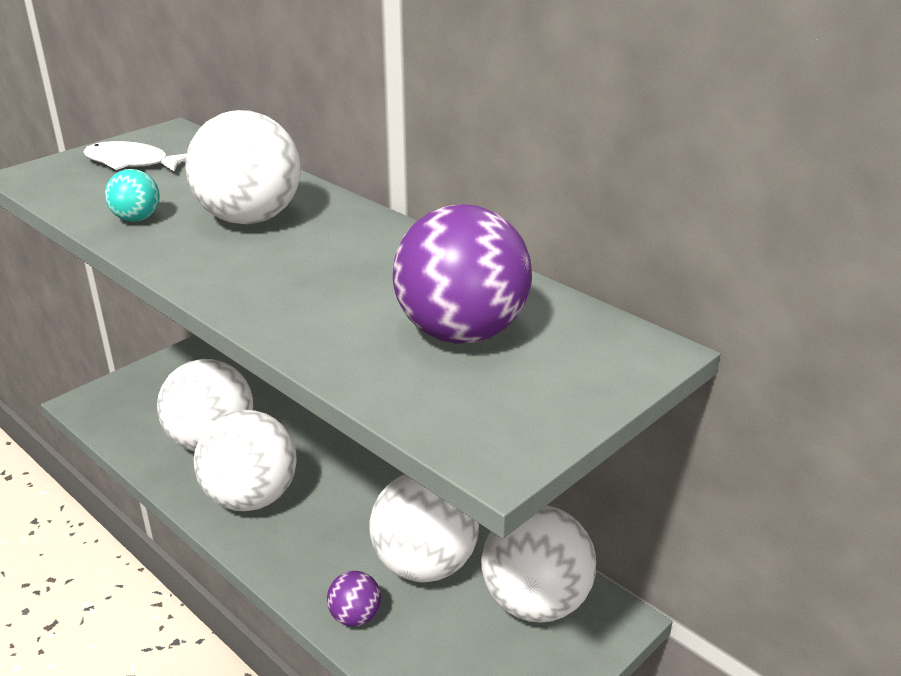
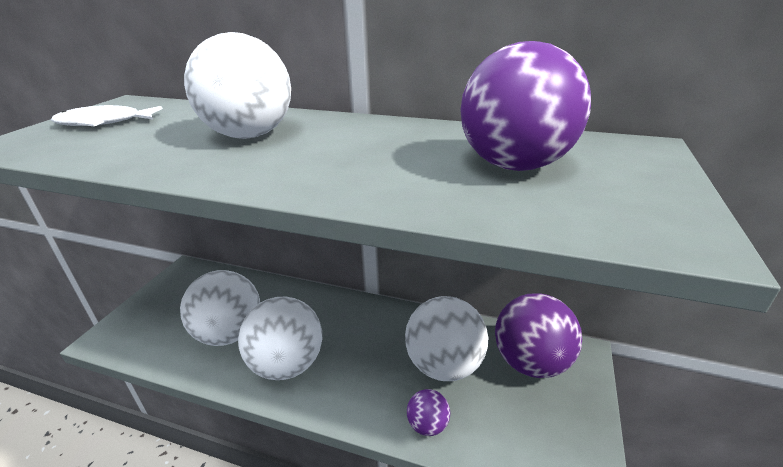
camera: 25 degrees left, 0 degrees up
(136, 219) = (141, 154): turquoise ball -> none
(535, 602) = (531, 362): white ball -> purple ball

